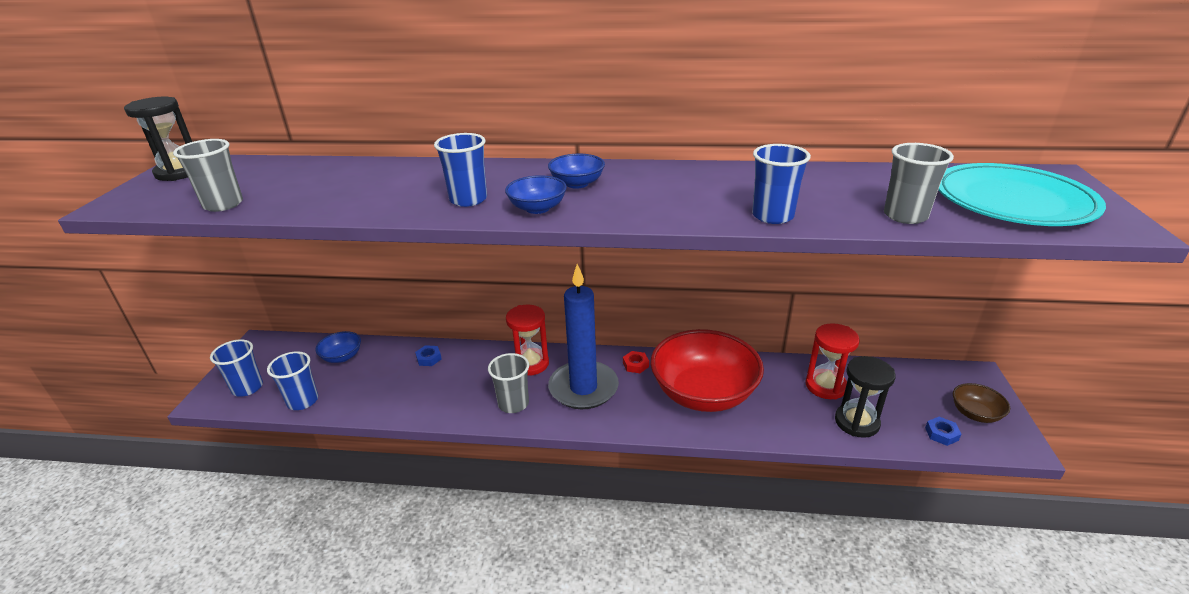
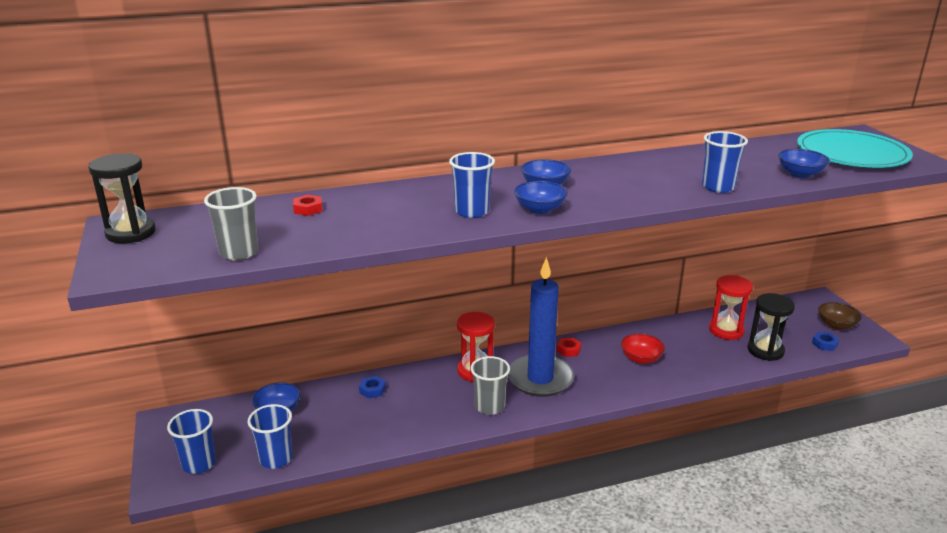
camera: 25 degrees left, 5 degrees down
(334, 173) = (308, 209): none -> red nut
(703, 393) = (641, 358): red bowl -> red bowl, size x0.44
(905, 216) = (800, 174): grey cup -> blue bowl

